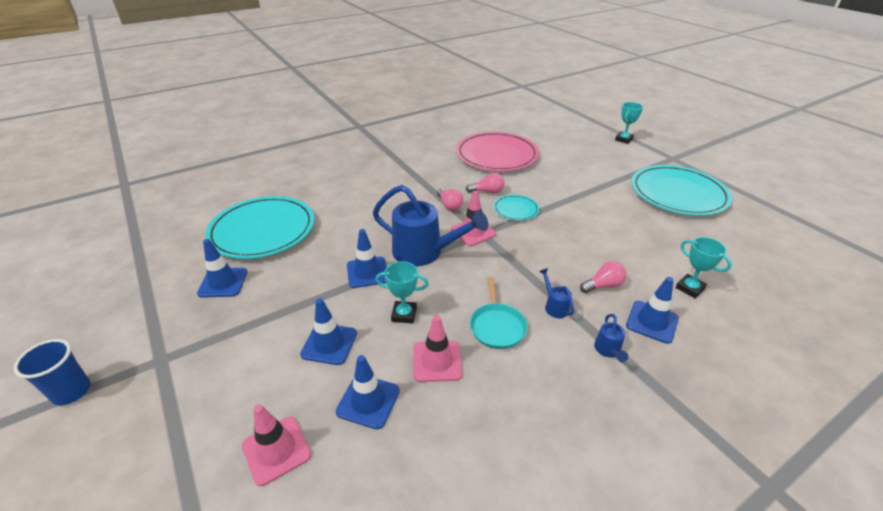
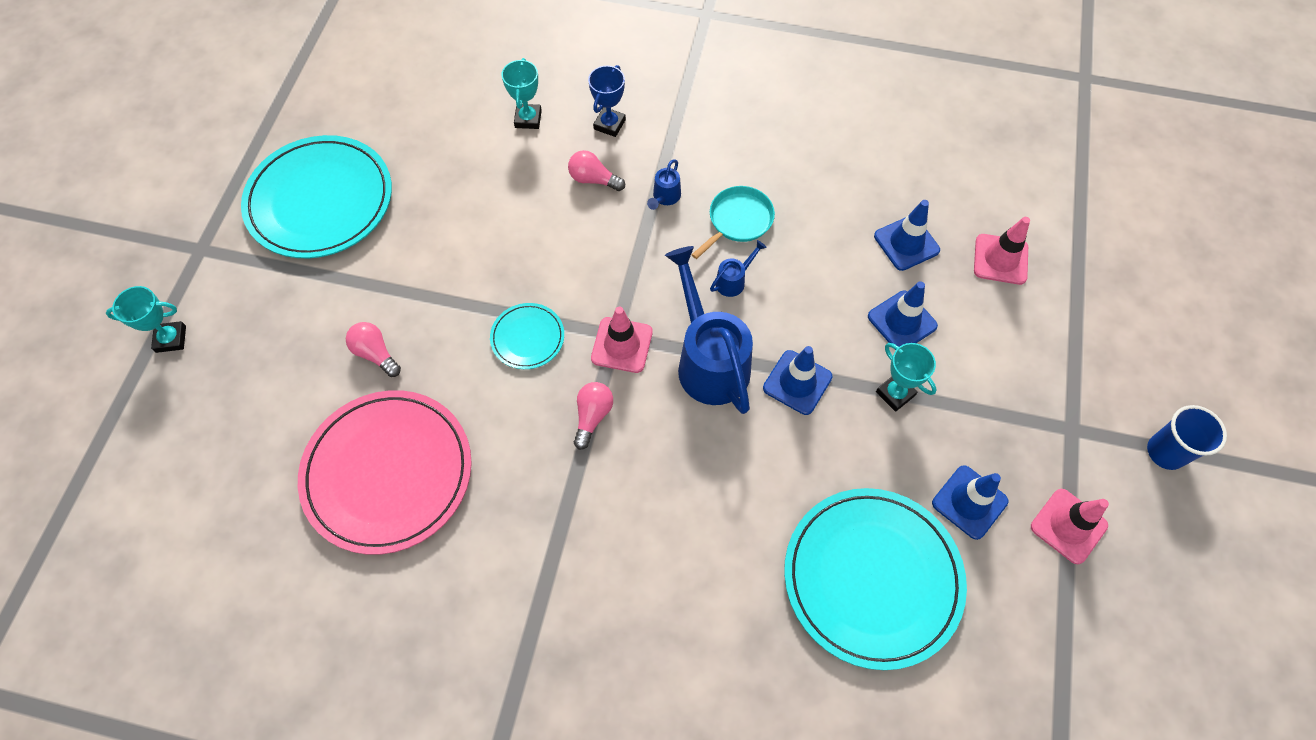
camera: 135 degrees left, 25 degrees up
(404, 314) = (807, 298): turquoise trophy -> turquoise trophy (895, 393)
(437, 361) = (822, 232): pink traffic cone -> pink traffic cone (1068, 526)
(487, 192) = (514, 400): pink light bulb -> pink light bulb (375, 353)
(608, 350) = (678, 135): blue watering can -> blue watering can (733, 281)
(651, 322) = (609, 124): blue traffic cone -> blue trophy

